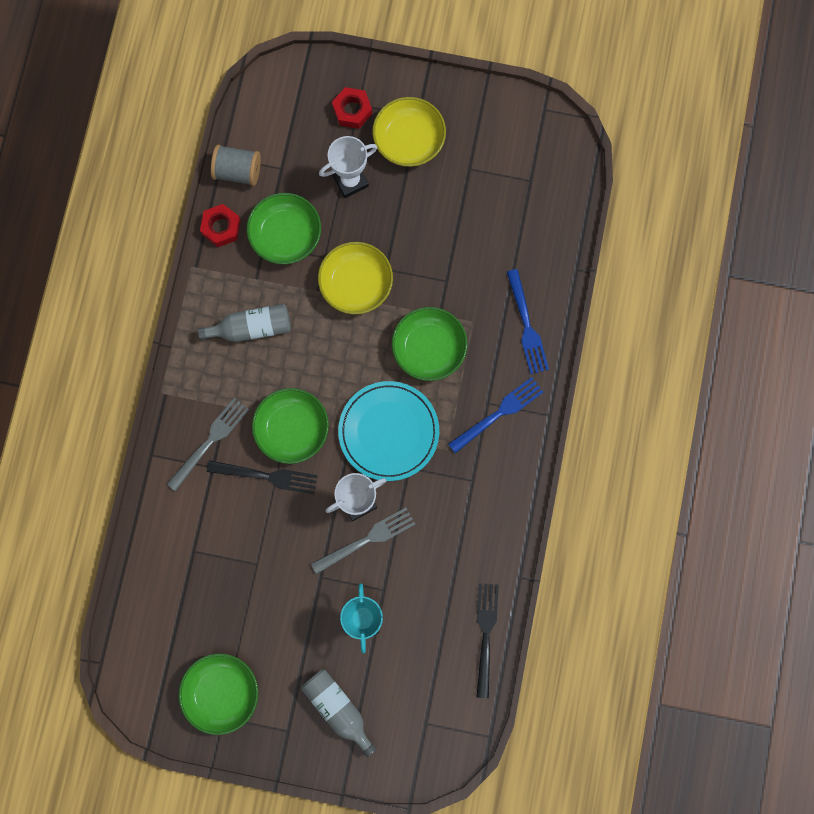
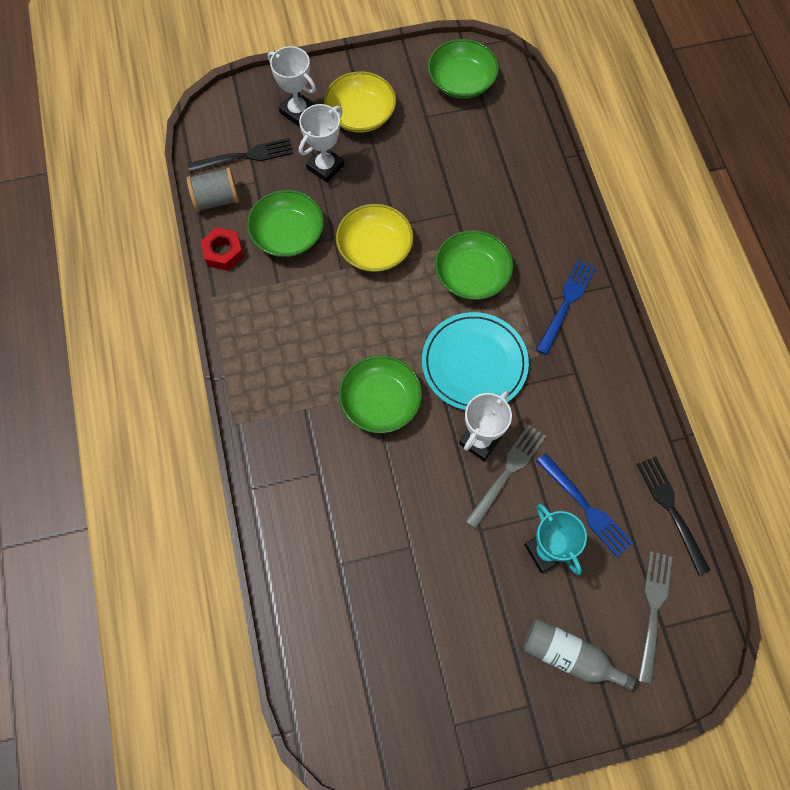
camera: 25 degrees left, 10 degrees down
(210, 441) = (305, 449): grey fork -> grey fork (653, 610)
(221, 693) = (440, 699): green bowl -> green bowl (461, 81)
(251, 328) = (295, 327): grey bottle -> none
(266, 476) = (378, 456): black fork -> black fork (245, 156)
(352, 110) = (298, 111): red nut -> white trophy
(527, 326) = (548, 219): blue fork -> blue fork (585, 507)

